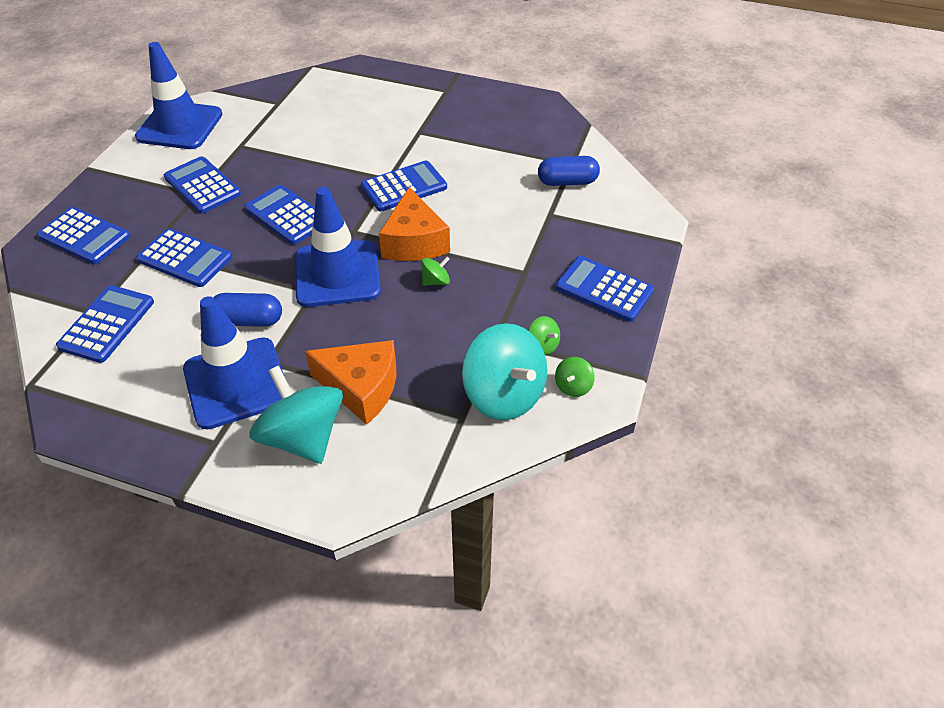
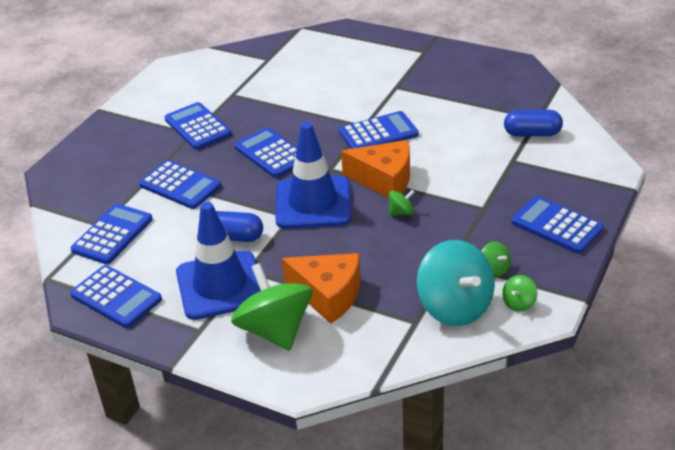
camera: 10 degrees right, 10 degrees down
(84, 236) = (95, 165): blue calculator -> blue calculator (116, 297)
(180, 126) = (179, 76): blue traffic cone -> none
(303, 437) = (275, 330): turquoise spinning top -> green spinning top
(414, 242) = (384, 179): orange cheese -> orange cheese turned 75 degrees counterclockwise

